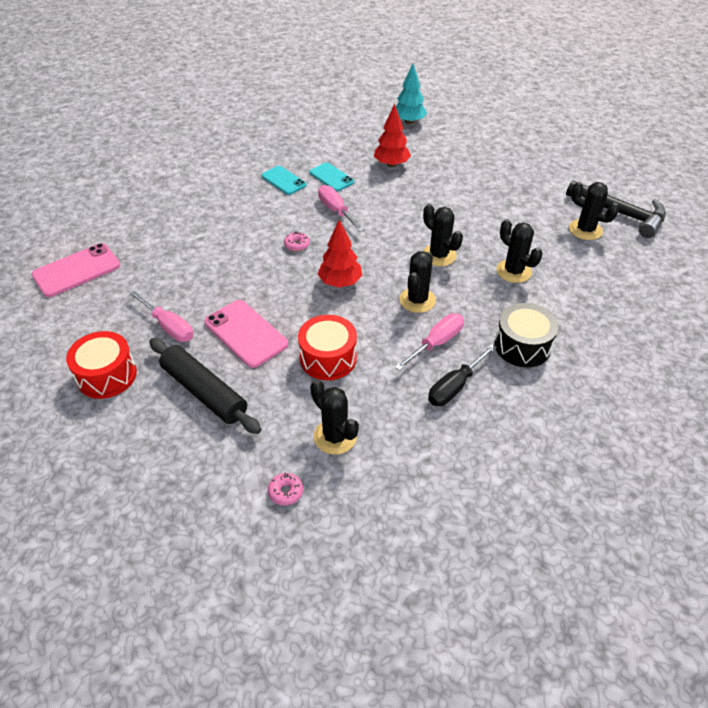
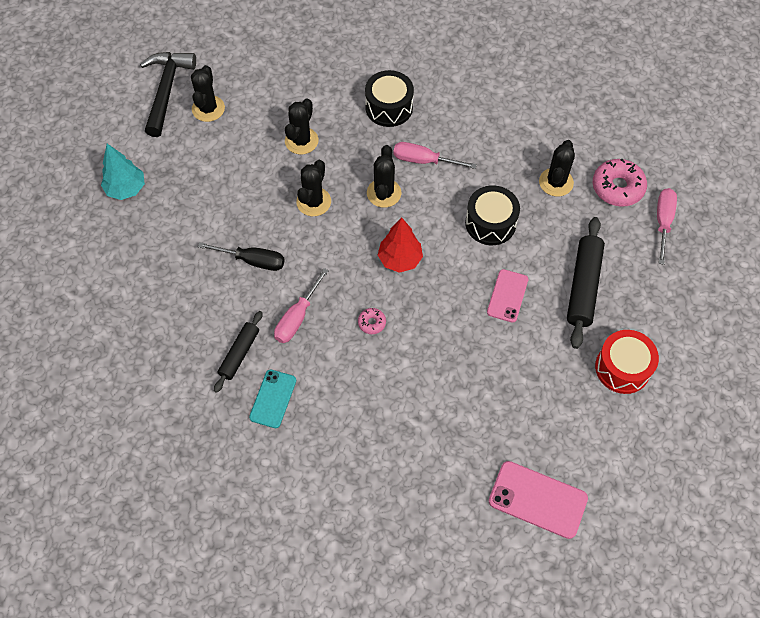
camera: 120 degrees left, 15 degrees up
(168, 326) = (542, 360): pink screwdriver -> pink screwdriver (663, 222)
(245, 333) = (507, 296): pink phone -> pink phone, size x0.66
(285, 492) = (617, 187): pink donut -> pink donut, size x2.03
(328, 358) = (490, 223): red drum -> black drum
(331, 177) = (239, 354): turquoise phone -> black rolling pin
(391, 164) = (182, 308): red tree -> none
(409, 122) = (76, 333): turquoise tree -> turquoise tree (126, 189)
(417, 300) = (384, 193): black cactus -> black cactus turned 75 degrees counterclockwise
(455, 386) = (459, 132): black screwdriver -> black screwdriver (252, 261)

